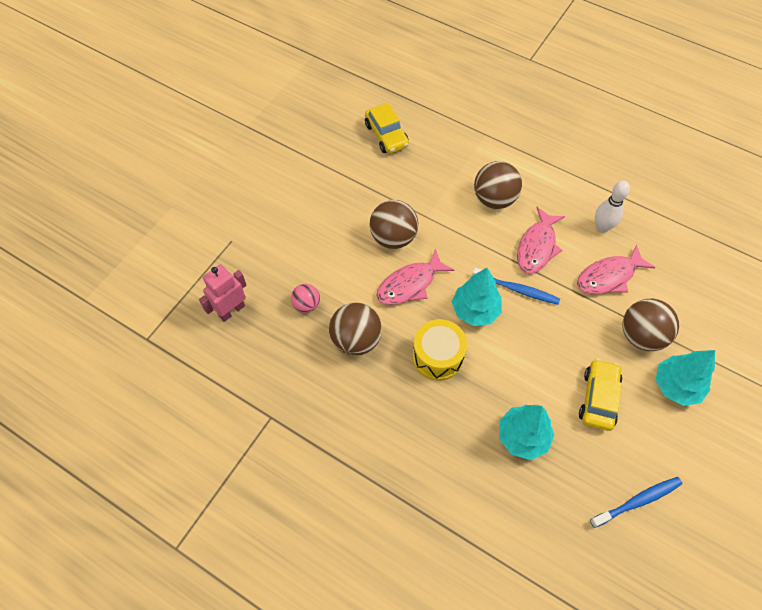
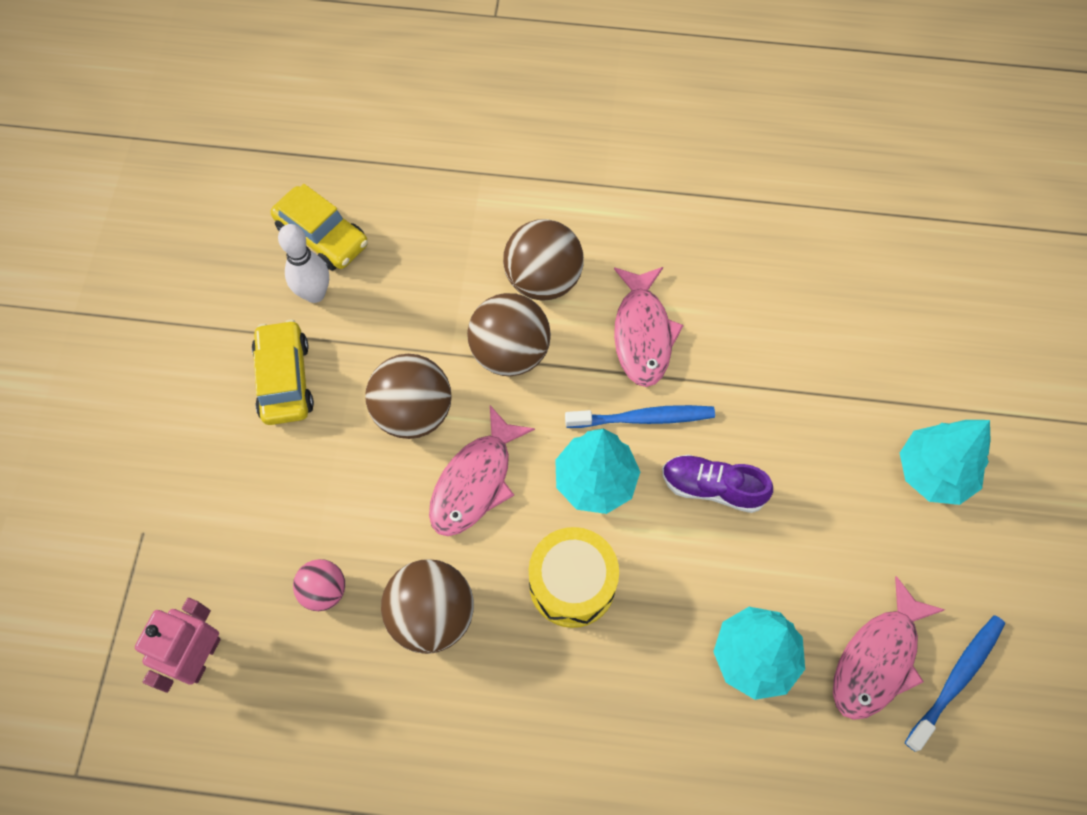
camera: 25 degrees left, 5 degrees up
(539, 340) = (712, 488): none -> purple shoe
(598, 398) = (835, 543): yellow car -> yellow car (285, 379)
(602, 227) = (724, 261): white bowling pin -> white bowling pin (315, 294)
(609, 276) = (767, 338): pink fish -> pink fish (877, 659)
(641, 336) = (853, 414): brown ball -> brown ball (510, 352)

